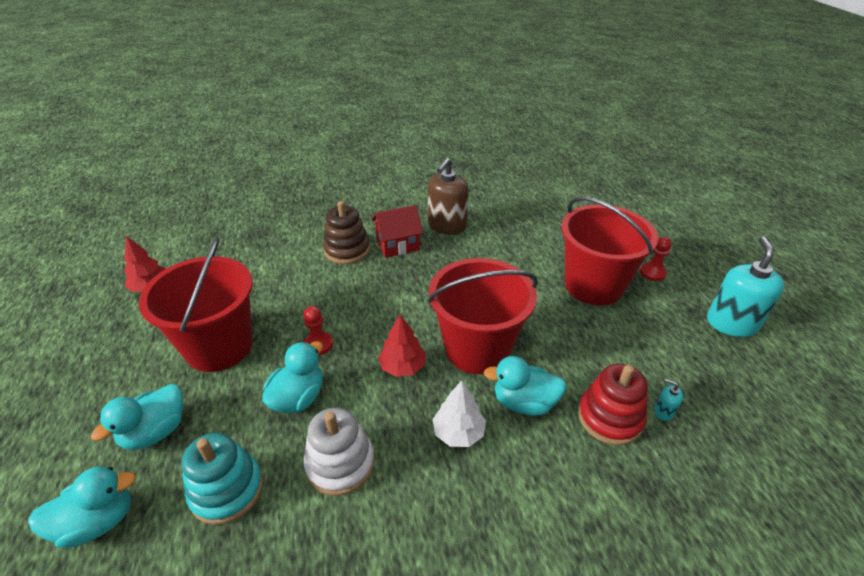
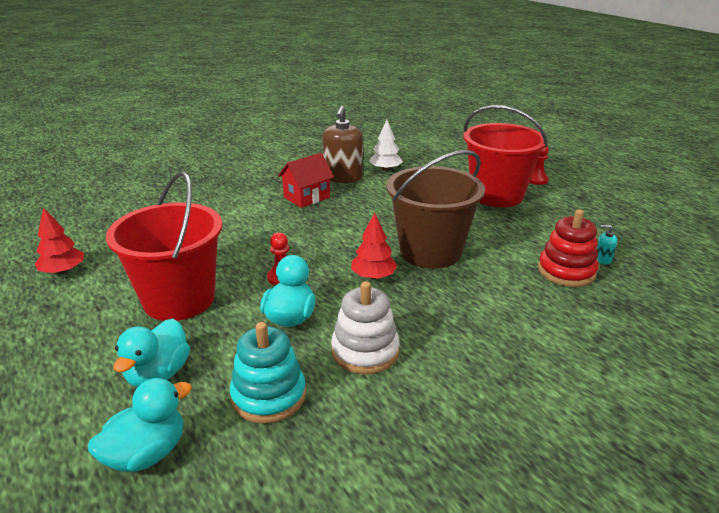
camera: 20 degrees left, 10 degrees down
(347, 250) = (259, 208): brown stacking toy -> none
(458, 432) = (454, 307): white tree -> white tree (385, 169)
(477, 348) = (430, 252): red bucket -> brown bucket
(524, 402) = (494, 277): turquoise duck -> none
(731, 323) = (614, 199): turquoise soap dispenser -> none

